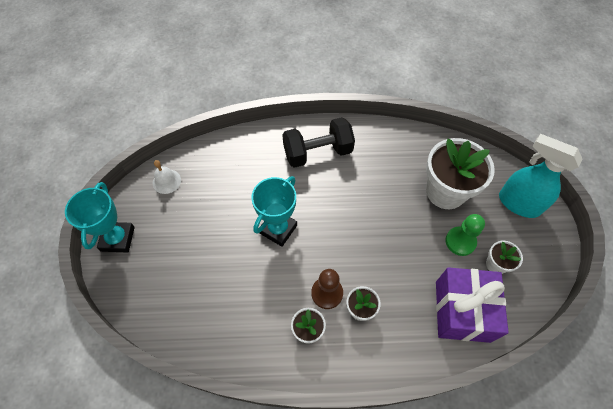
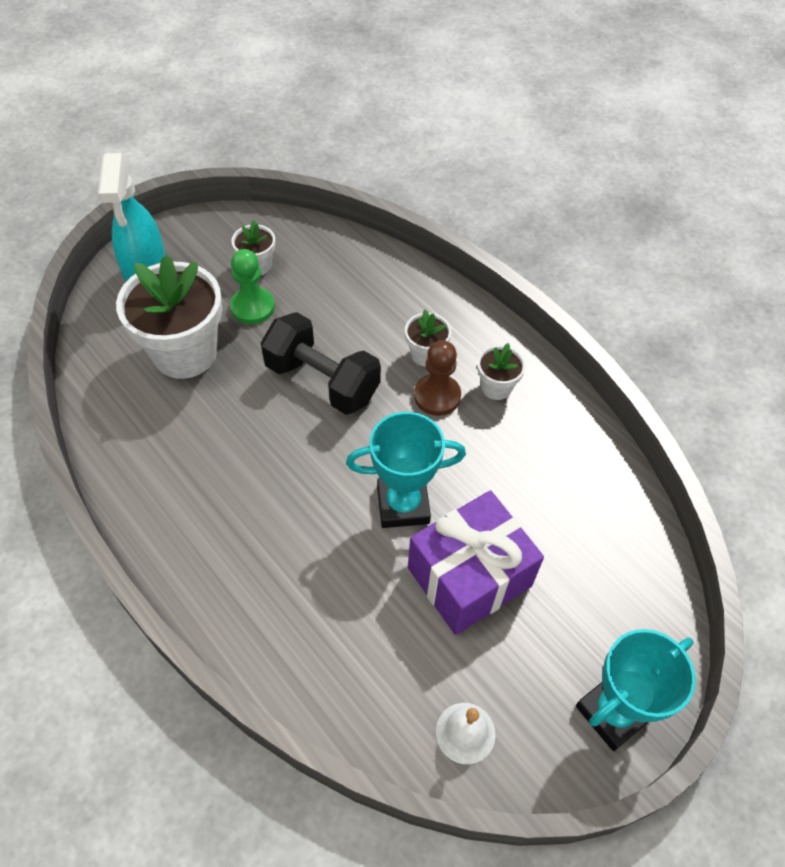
camera: 130 degrees left, 5 degrees down
(318, 152) = (230, 542): black dumbbell -> black dumbbell (322, 381)
(462, 311) = (342, 270): purple gift -> purple gift (469, 577)

